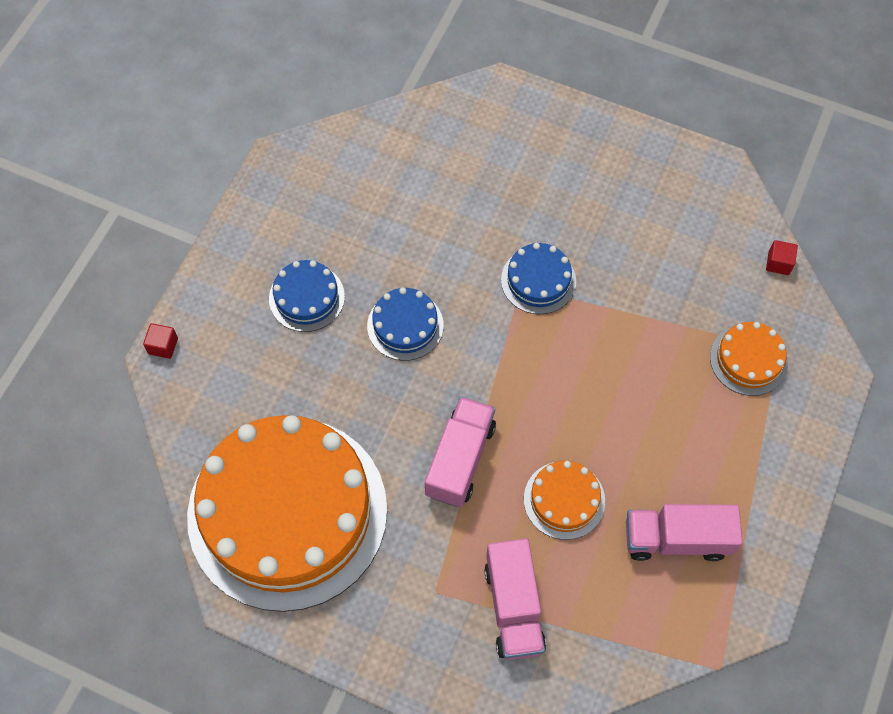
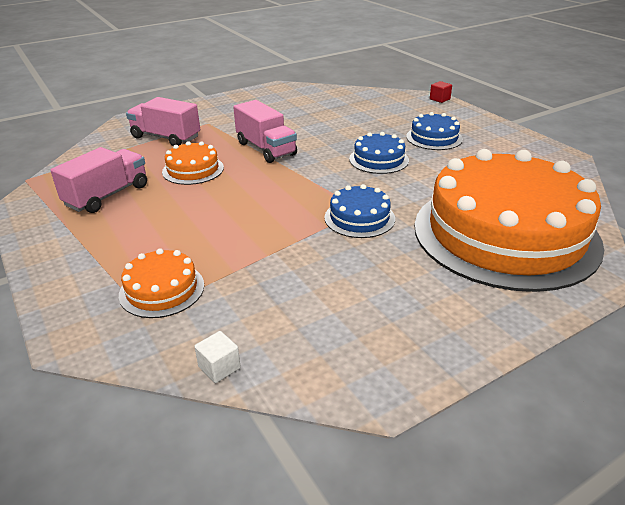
camera: 125 degrees right, 30 degrees down
(287, 512) = (304, 104): orange cake -> orange cake (505, 234)
(778, 263) = (219, 367): red cube -> white cube

